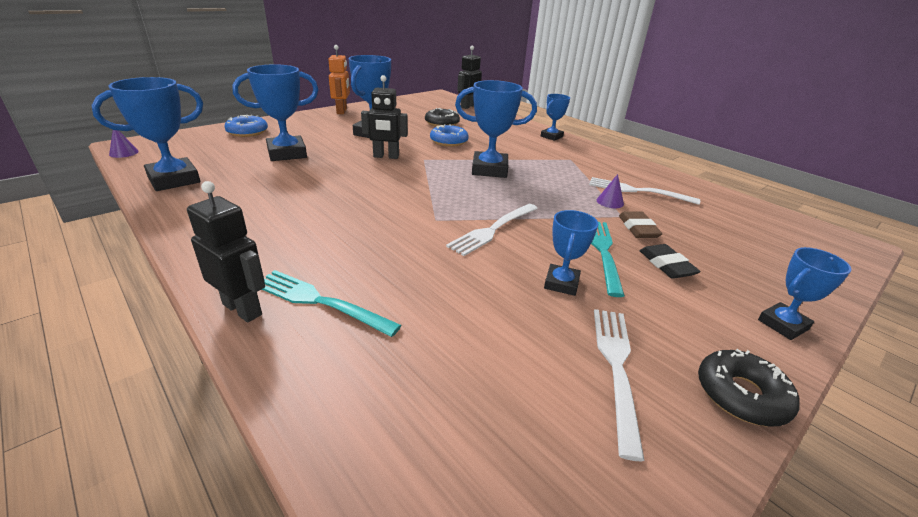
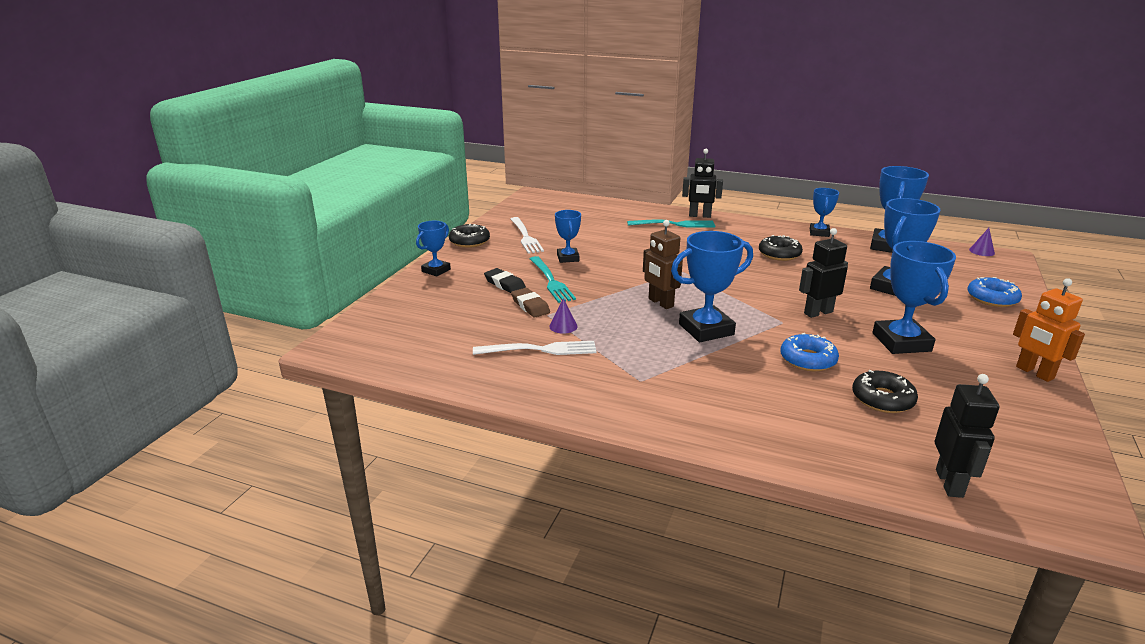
camera: 155 degrees right, 5 degrees down
(297, 205) = (779, 254): none -> black donut
(493, 230) = (636, 275): white fork -> none
(501, 196) = (660, 303): none -> brown robot
(551, 136) = (706, 429): blue trophy -> blue trophy (819, 233)

